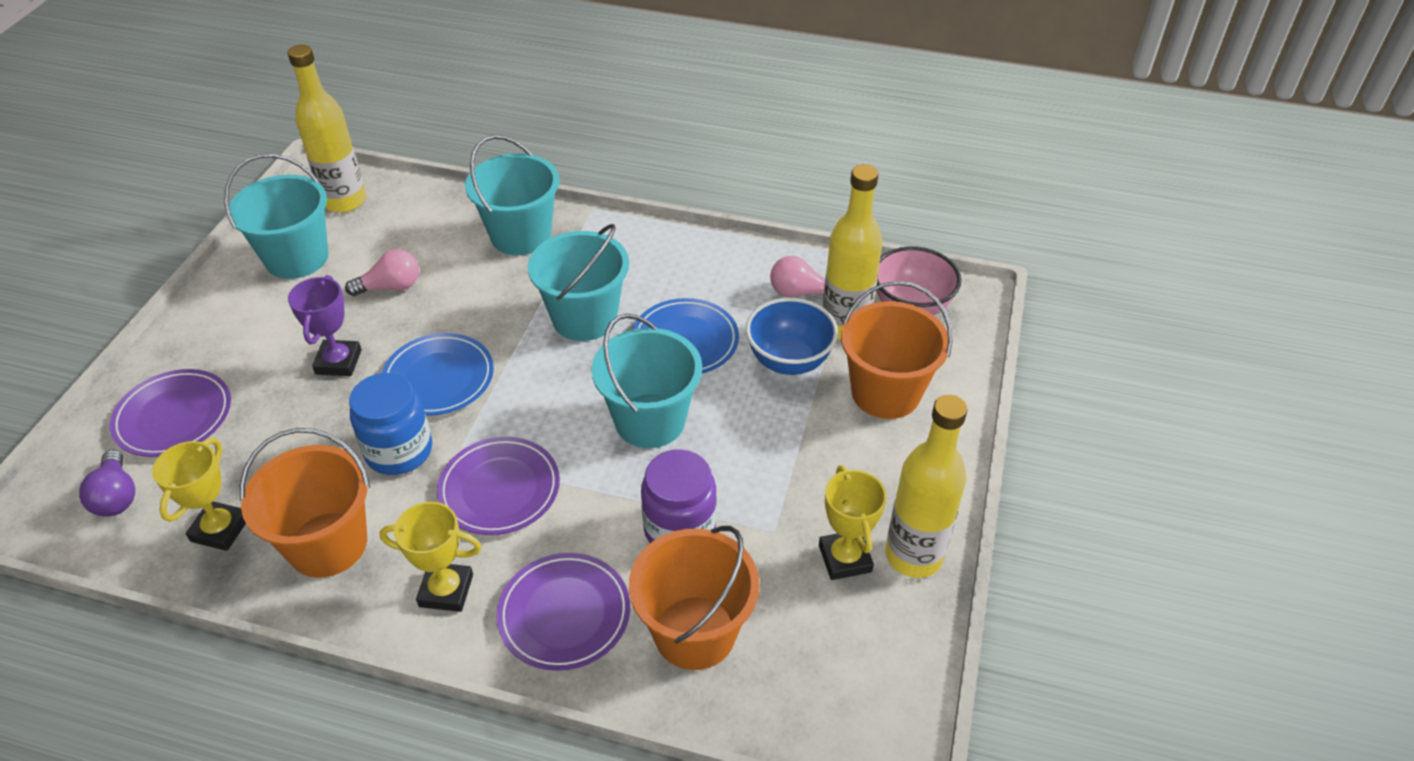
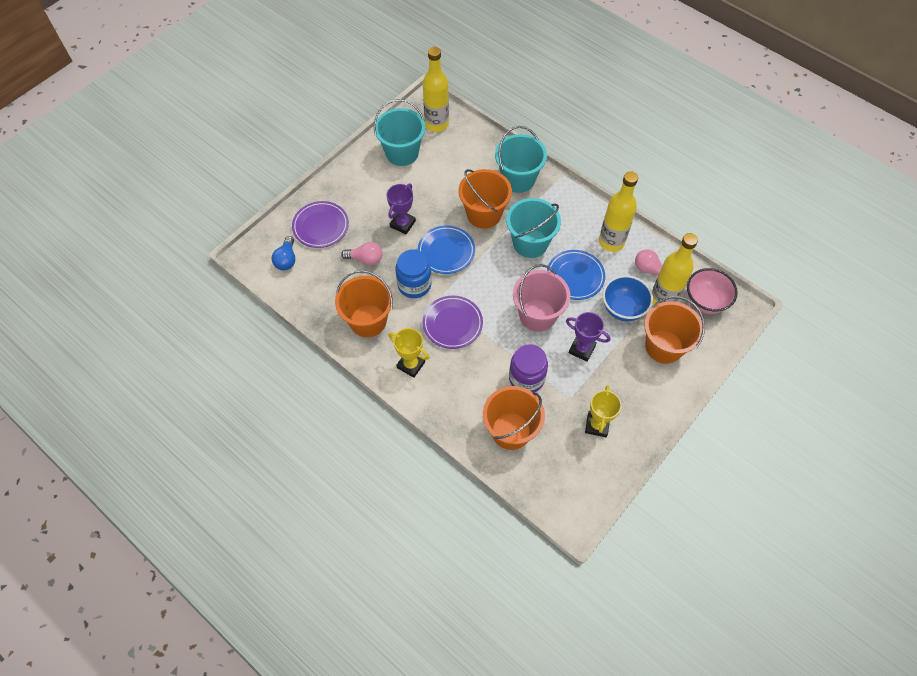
camera: 25 degrees right, 15 degrees up
(116, 496) = (286, 259): purple light bulb -> blue light bulb
(220, 529) = (325, 294): yellow trophy -> none
(391, 287) = (441, 188): pink light bulb -> pink light bulb (365, 259)
(483, 302) = (484, 214): none -> orange bucket
(564, 614) = (457, 398): purple plate -> none
(650, 421) = (537, 315): turquoise bucket -> pink bucket
(753, 446) = (582, 349): none -> purple trophy
(913, 555) = (630, 438): yellow bottle -> yellow bottle (611, 242)

